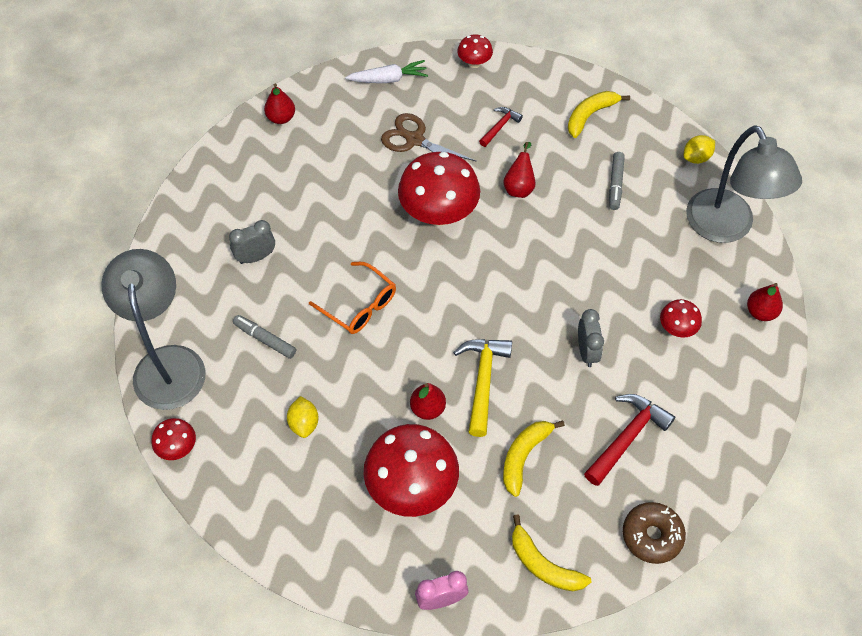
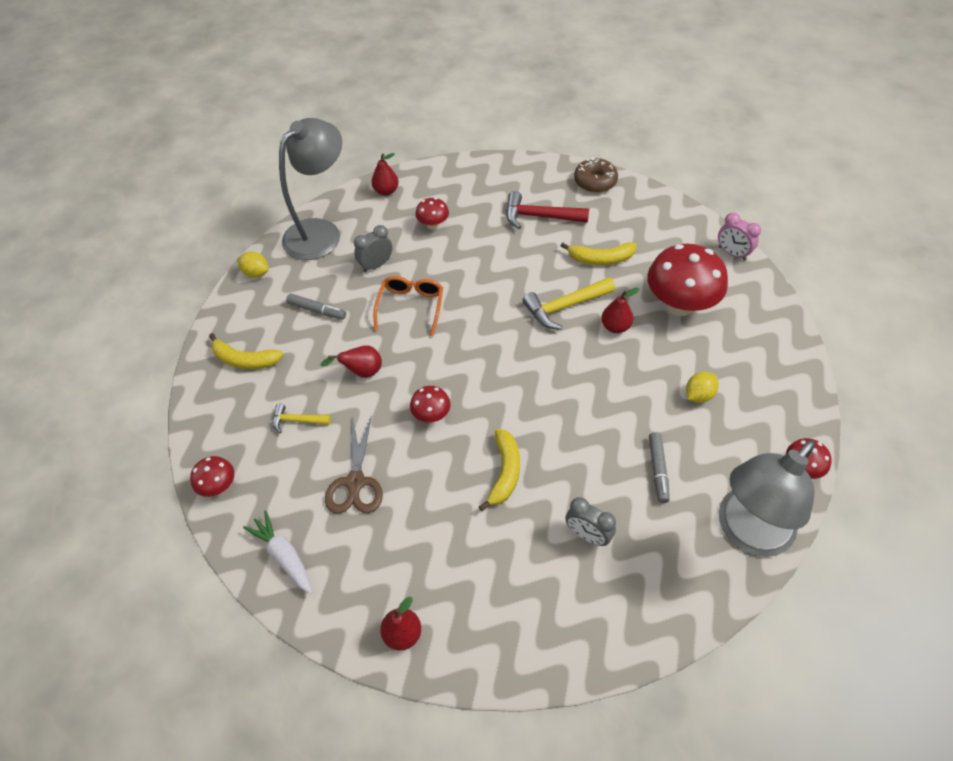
camera: 120 degrees left, 5 degrees down
(359, 305) = (568, 420): orange glasses -> orange glasses (411, 307)
(438, 213) = (431, 415): red mushroom -> red mushroom, size x0.48
(500, 126) = (297, 420): red hammer -> yellow hammer
(543, 565) = (661, 218): yellow banana -> yellow banana (504, 472)
(586, 351) = (491, 262): grey clock -> grey clock (376, 265)
(615, 184) = (317, 310): grey marker -> grey marker turned 45 degrees clockwise

